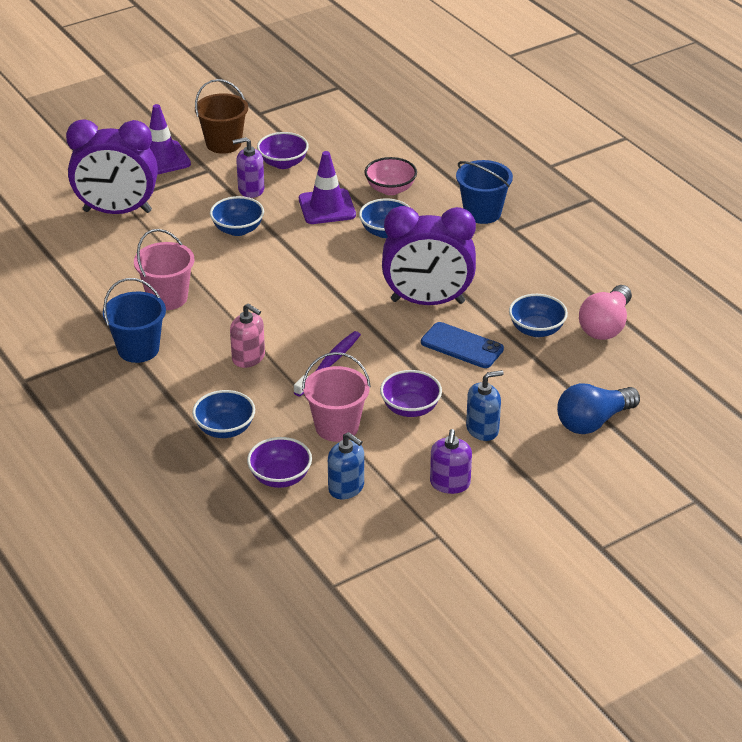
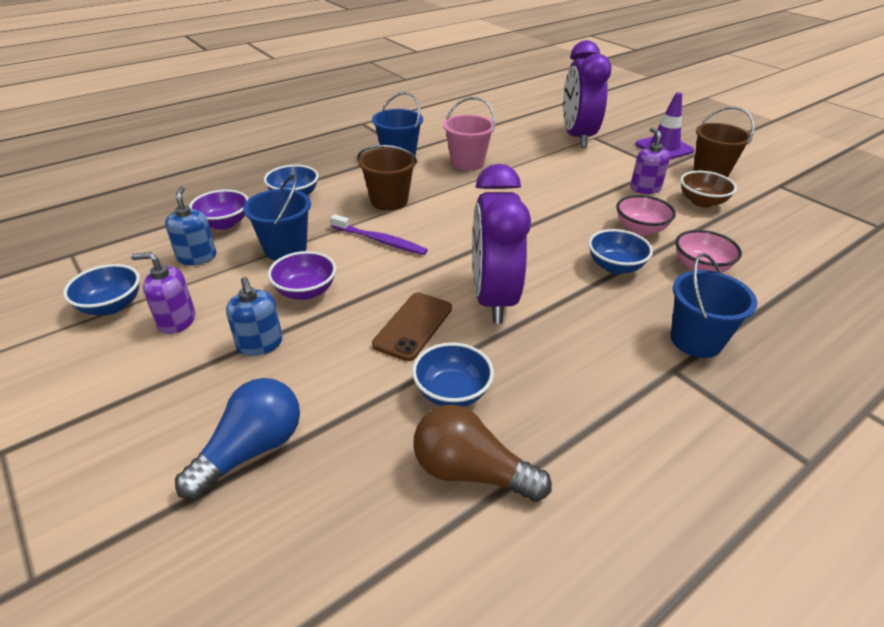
camera: 85 degrees right, 0 degrees up
(238, 229) = (577, 186): blue bowl -> blue bowl (111, 306)
(248, 357) = (389, 201): pink soap dispenser -> brown bucket
(283, 163) = (702, 202): purple bowl -> brown bowl
(327, 207) = (640, 229): purple traffic cone -> pink bowl
(337, 427) = (285, 248): pink bucket -> blue bucket
(346, 487) = (197, 257): blue soap dispenser -> blue soap dispenser turned 135 degrees clockwise
(462, 346) = (413, 326): blue phone -> brown phone
(593, 422) = (251, 450): blue light bulb -> blue light bulb turned 75 degrees clockwise
(606, 326) = (471, 472): pink light bulb -> brown light bulb

